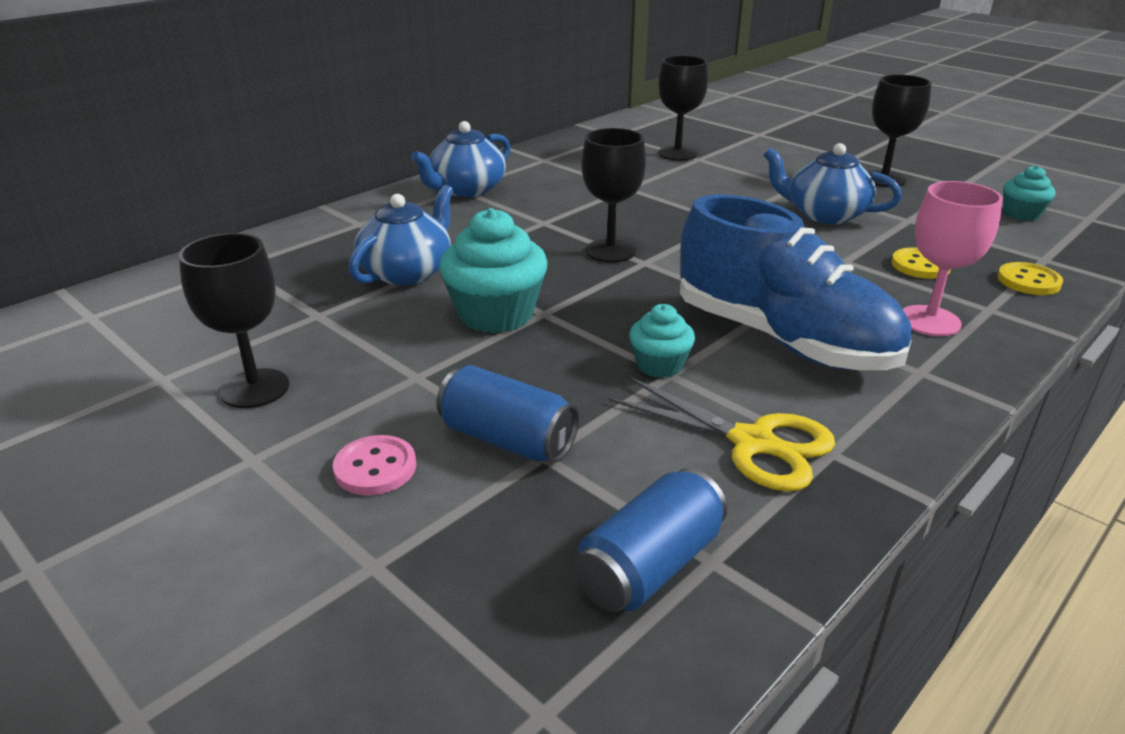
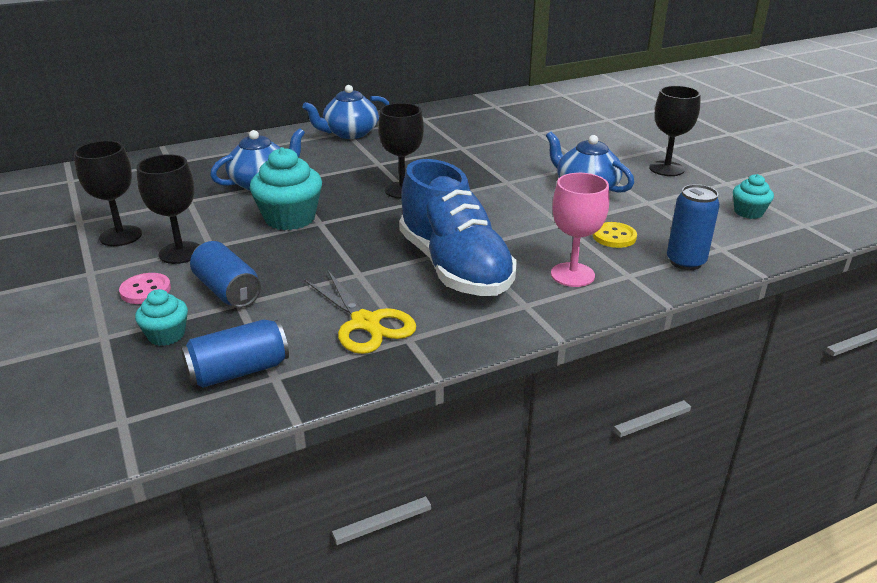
camera: 20 degrees right, 0 degrees up
(659, 365) = (358, 267): turquoise cupcake -> turquoise cupcake (166, 335)
(677, 154) = (525, 127): black goblet -> black goblet (180, 253)
(1028, 281) = (685, 262): yellow button -> blue can

